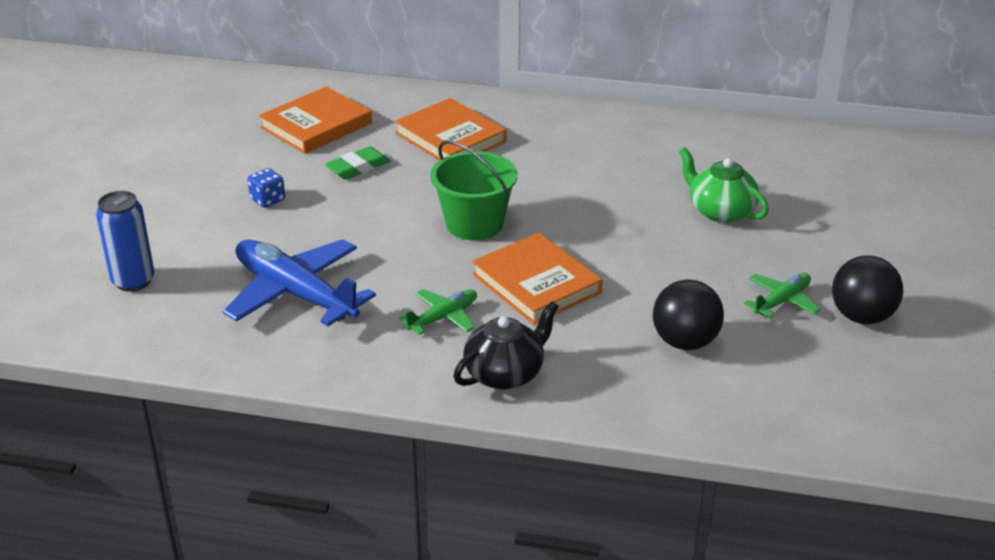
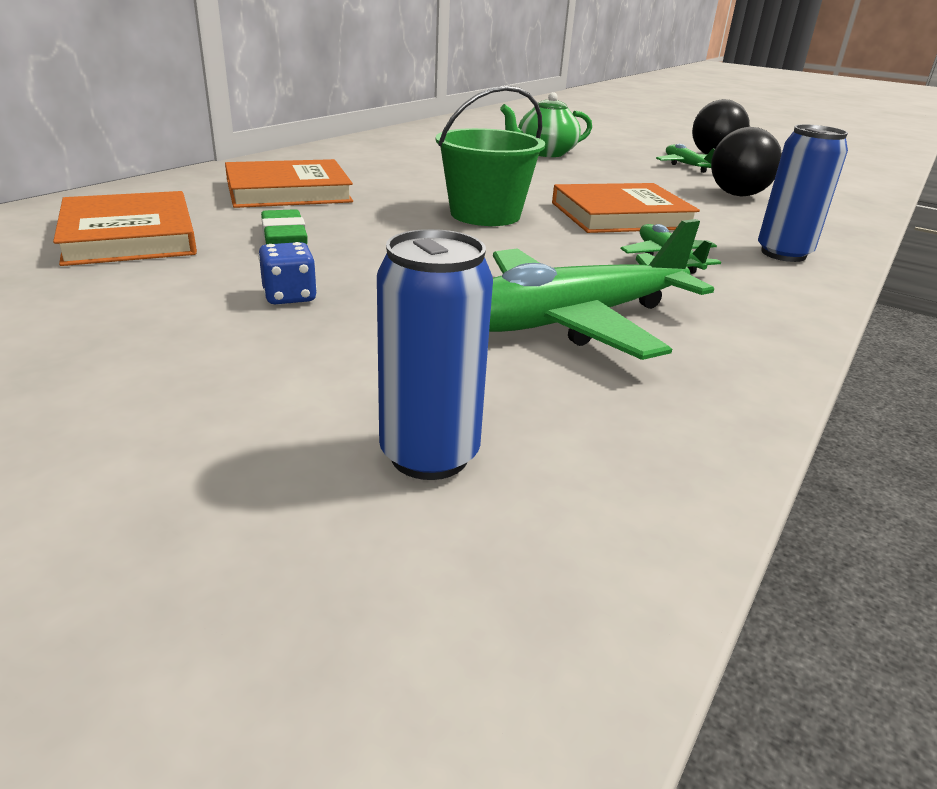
camera: 70 degrees left, 5 degrees down
(295, 293) = (570, 321): blue plane -> green plane
(505, 374) = (783, 254): black teapot -> blue can

